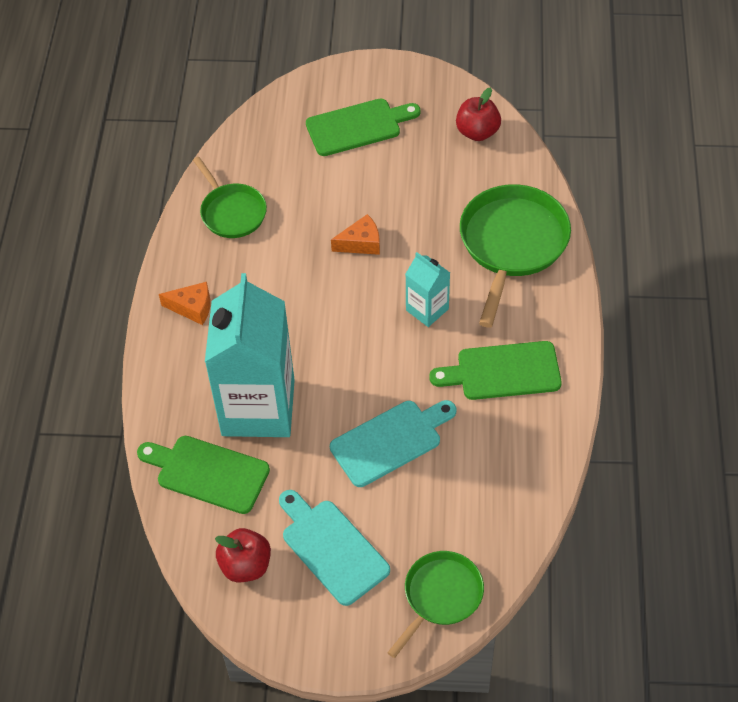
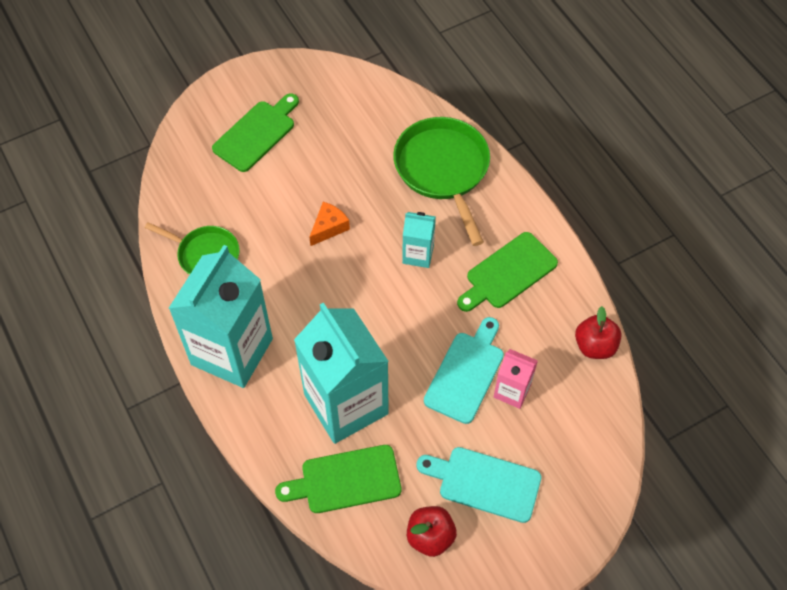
camera: 35 degrees left, 5 degrees up
(192, 308) = (232, 351): orange cheese -> turquoise carton
(422, 481) = (512, 391): none -> pink carton
(440, 596) = (589, 472): green pan -> none
(477, 132) = (353, 94): red apple -> red apple (595, 346)

